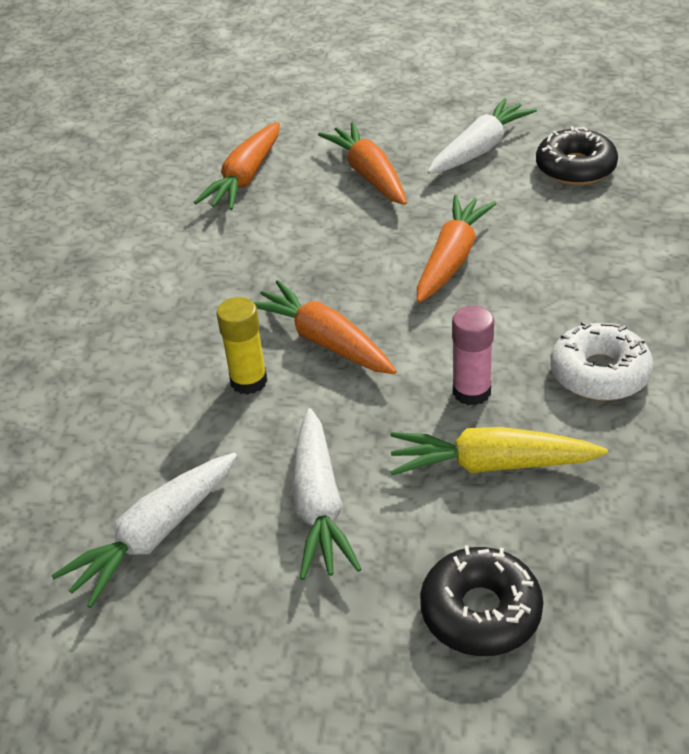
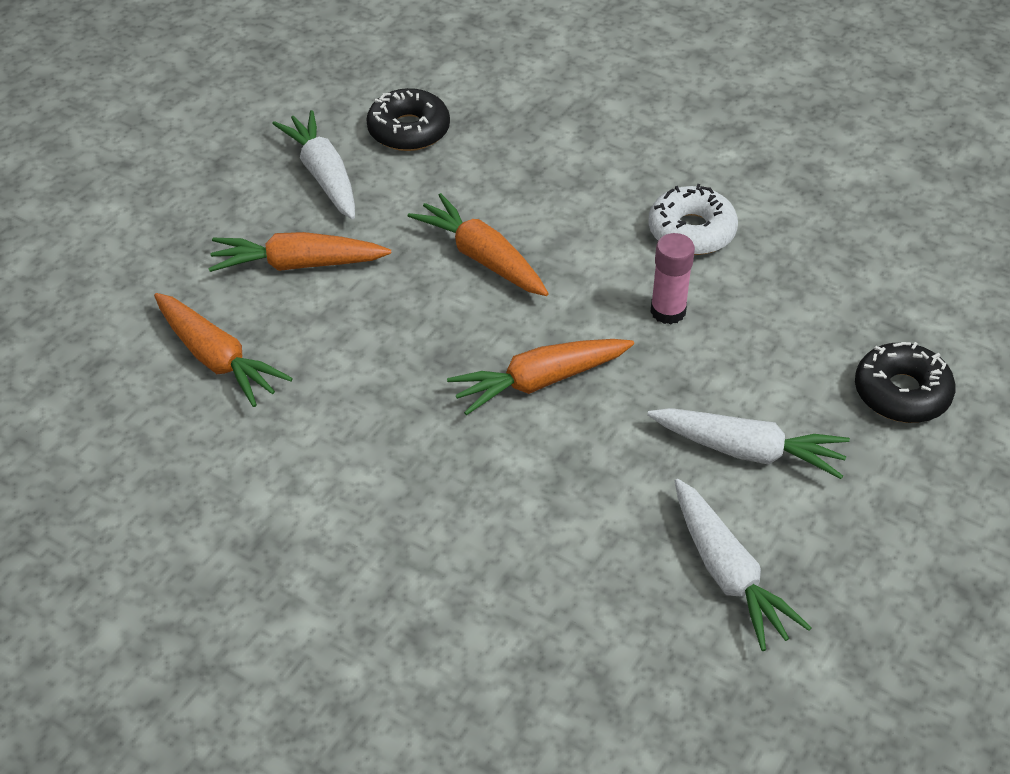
camera: 70 degrees left, 5 degrees up
(249, 381) = (562, 452): yellow glue stick -> none
(490, 464) = (758, 332): yellow carrot -> none

